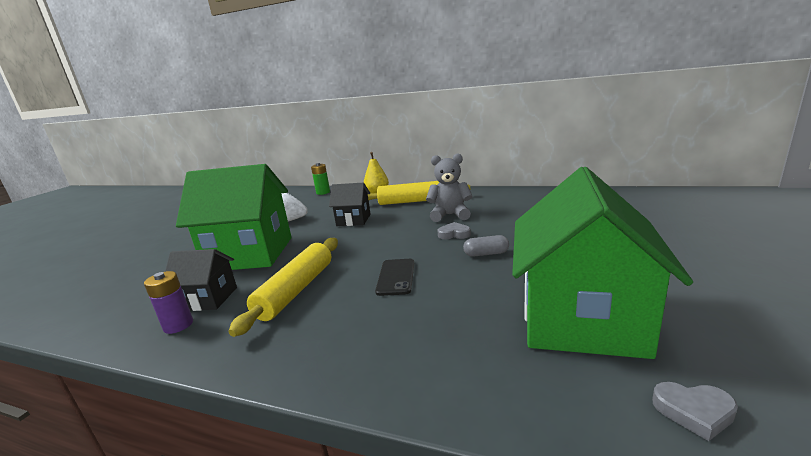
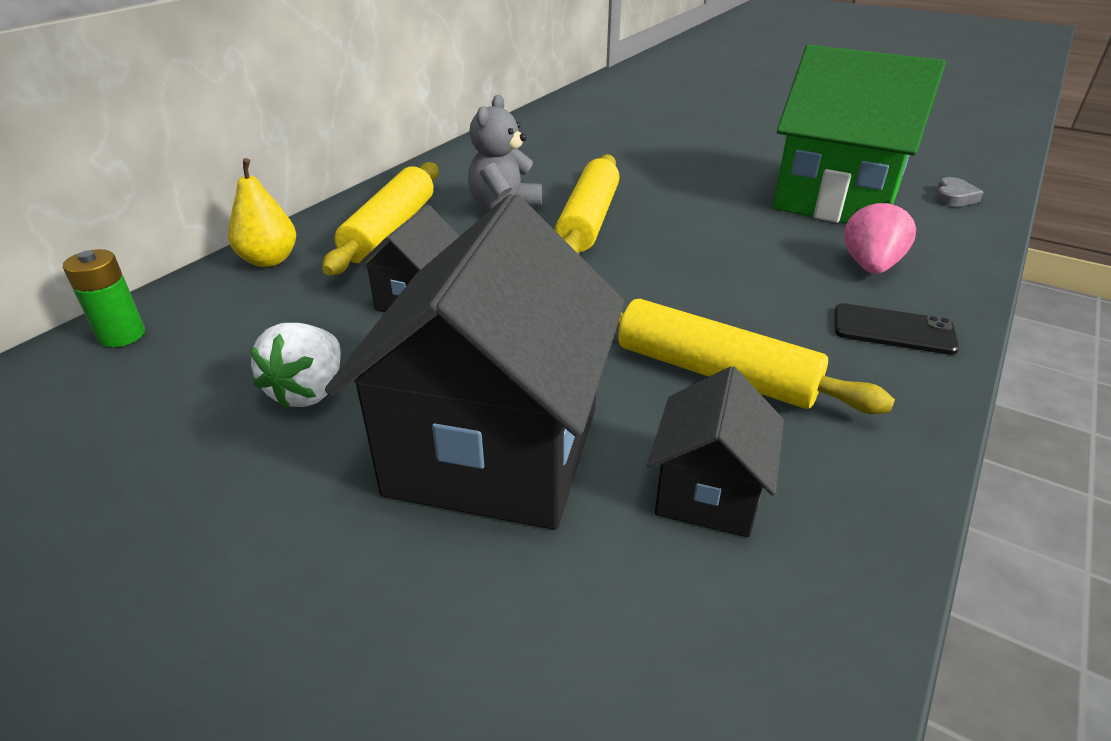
camera: 80 degrees left, 15 degrees up
(178, 325) = (808, 523): purple battery -> none
(250, 254) = (495, 450): green house -> black house
(396, 277) = (708, 279): black phone -> black phone (893, 330)
(447, 341) = (870, 266): none -> pink strawberry
(454, 234) = (588, 220): grey heart -> yellow rolling pin
(486, 254) = (672, 212): grey capsule -> none

